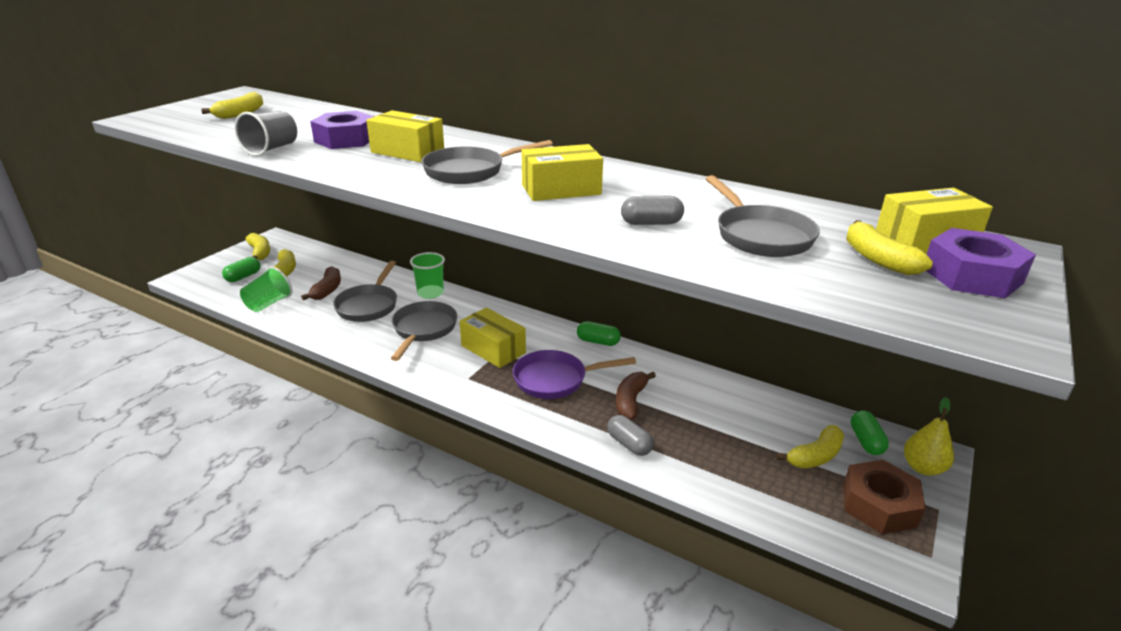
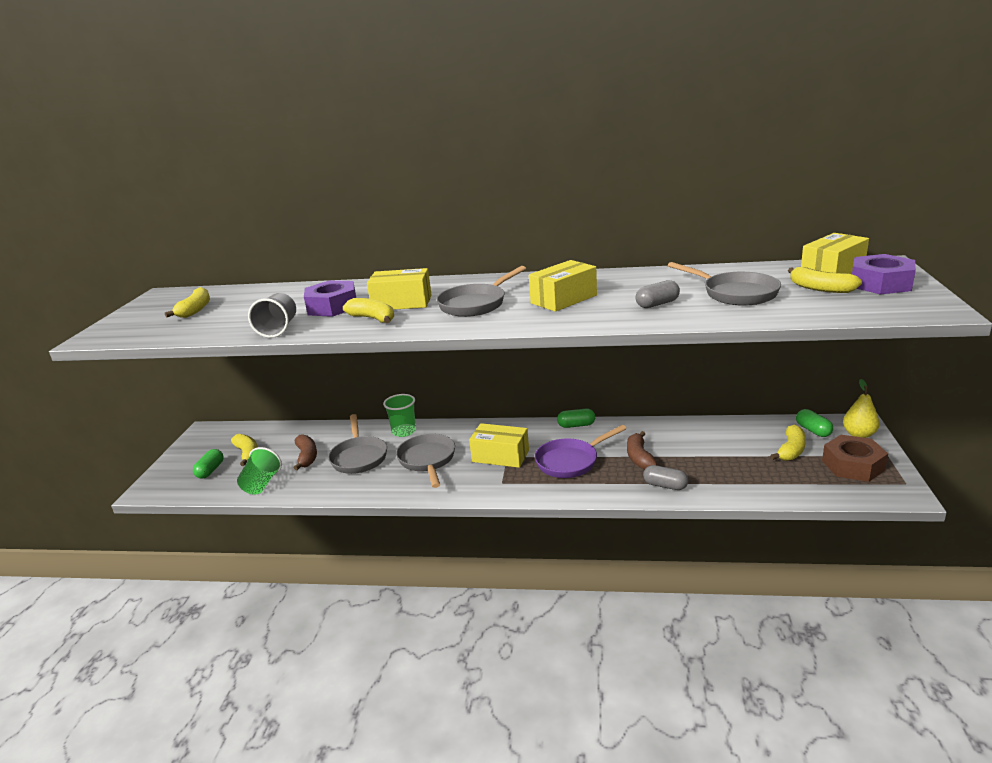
camera: 20 degrees left, 5 degrees down
(260, 252) = (204, 446): yellow banana -> yellow banana (373, 319)

